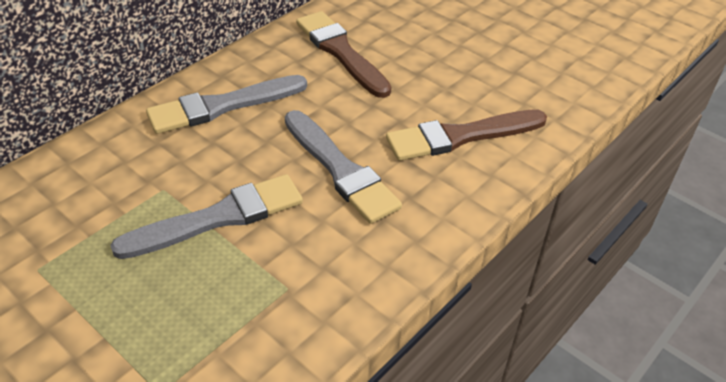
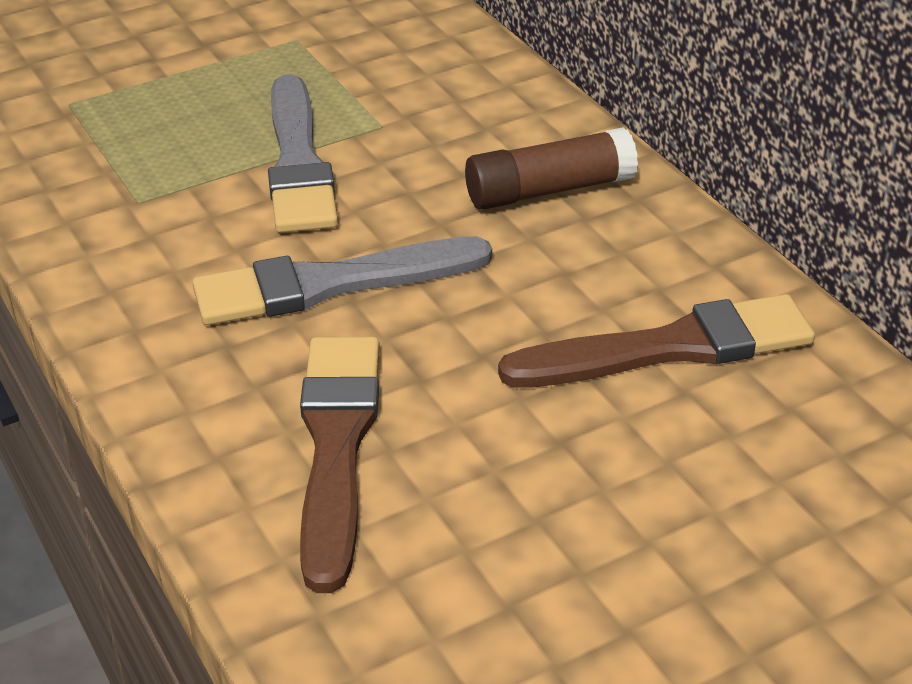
camera: 110 degrees right, 5 degrees down
(222, 106) = (549, 190): grey brush -> brown glue stick

